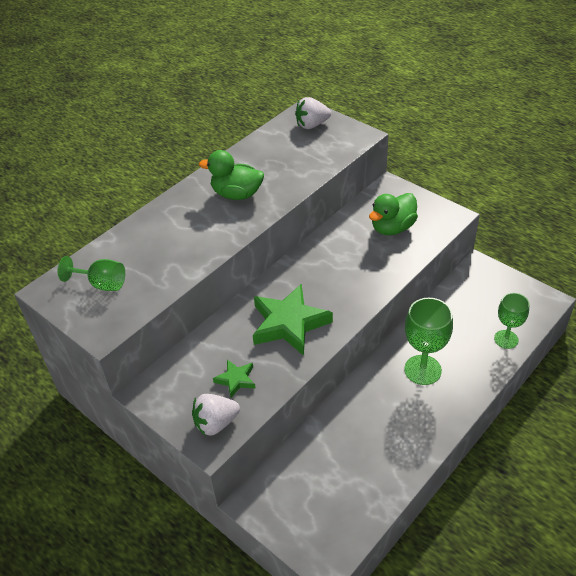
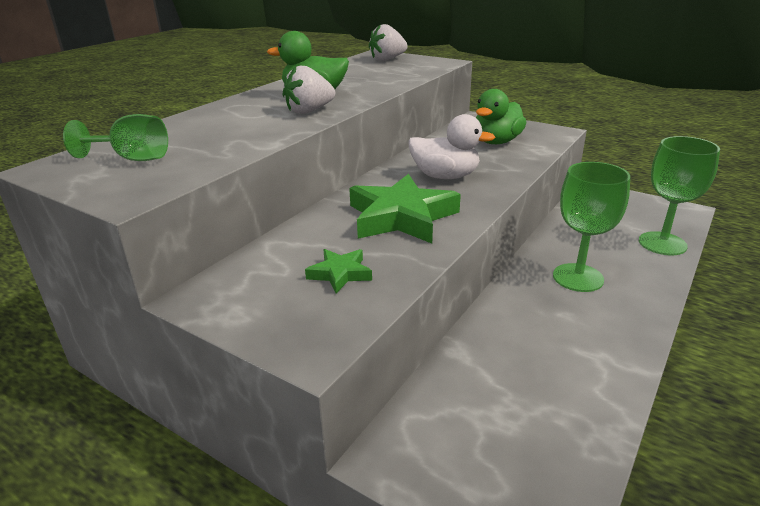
camera: 10 degrees left, 15 degrees down
(216, 423) = (317, 324): white strawberry -> white strawberry (309, 111)
(335, 275) = (445, 176): none -> white duck
(506, 339) = (662, 243): green goblet -> green goblet, size x1.51

